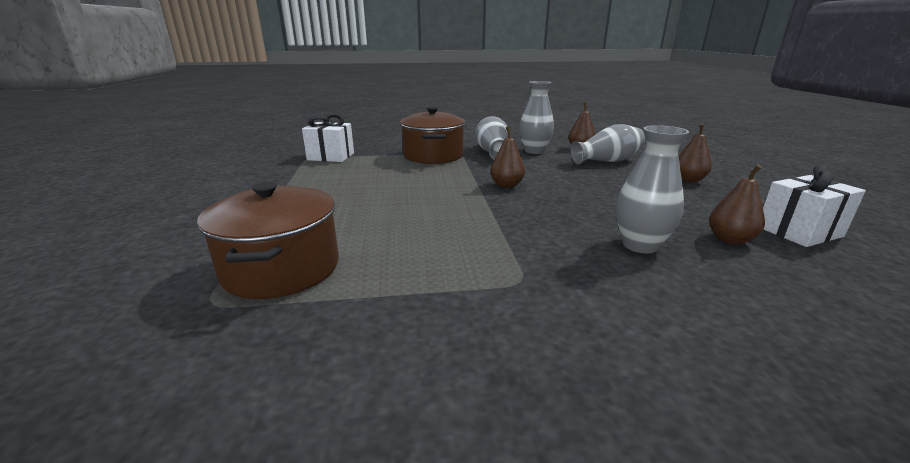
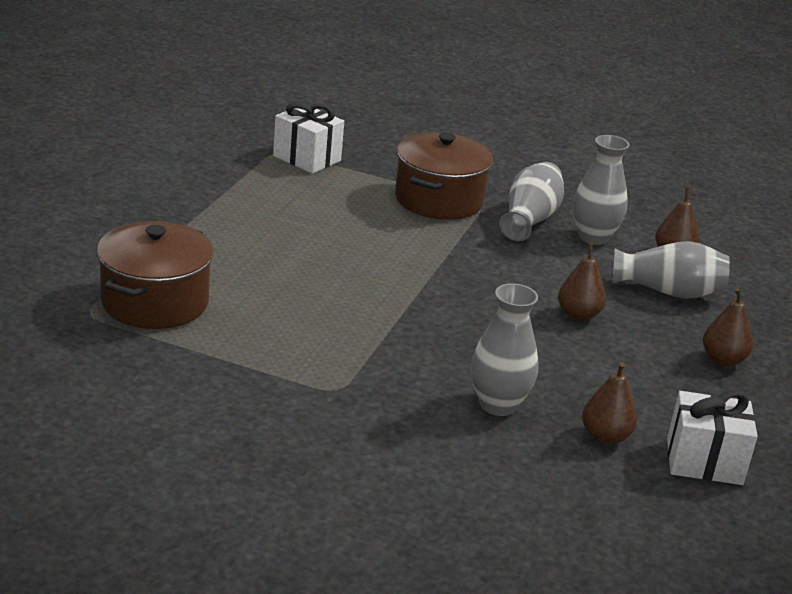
camera: 25 degrees right, 5 degrees up
(506, 185) = (469, 283): brown pear -> brown pear (578, 315)

